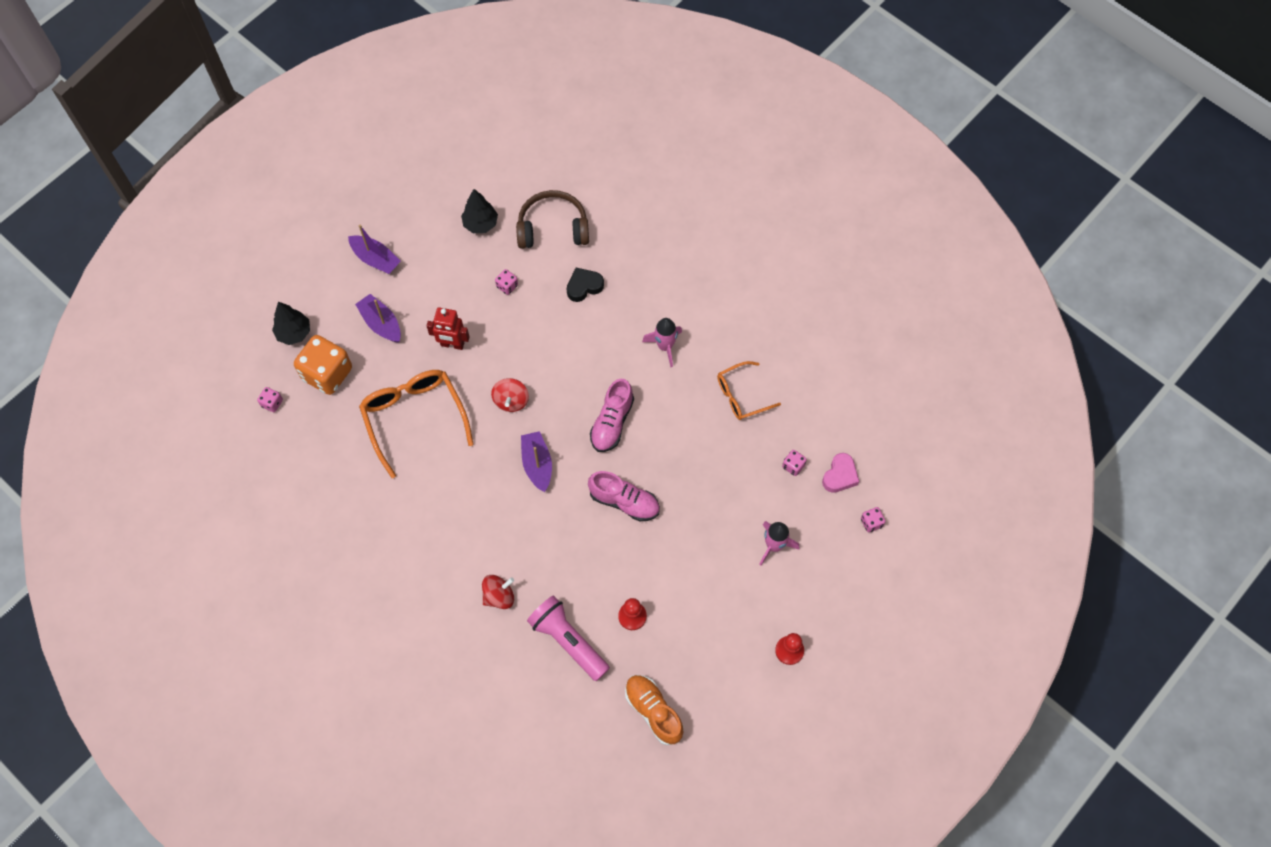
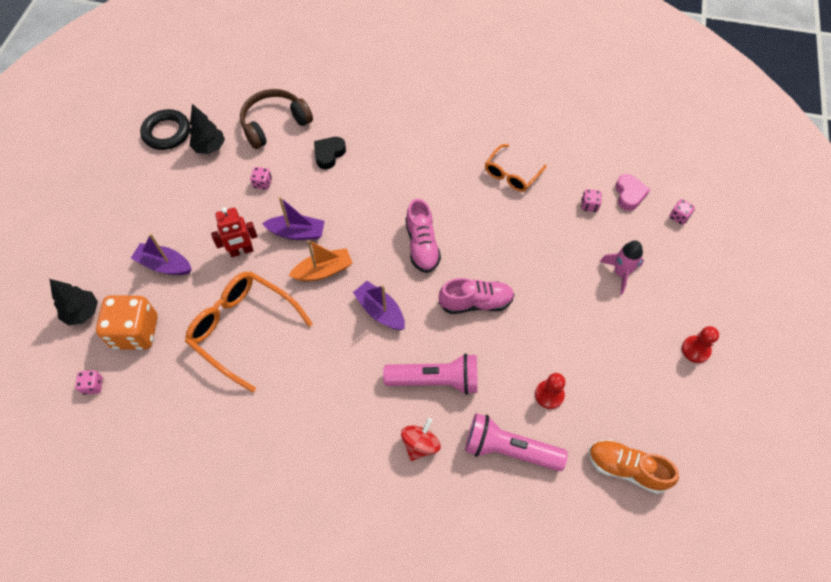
camera: 30 degrees left, 5 degrees down
(375, 259) = (129, 216): purple boat -> purple boat (297, 232)
(451, 188) = (167, 133): none -> black ring
(511, 401) = (323, 271): red spinning top -> orange boat
(545, 551) = (436, 380): none -> pink flashlight
(665, 346) = (425, 167): pink rocket -> none

